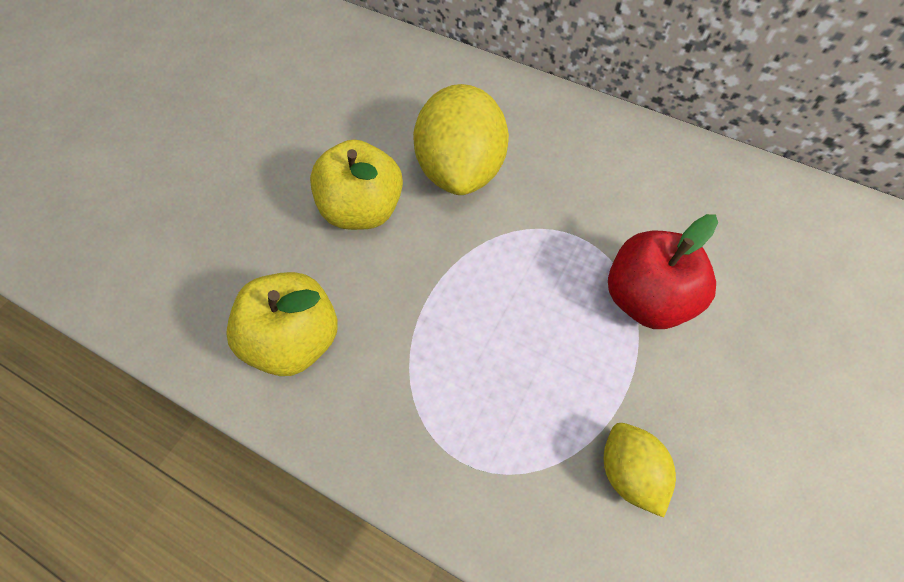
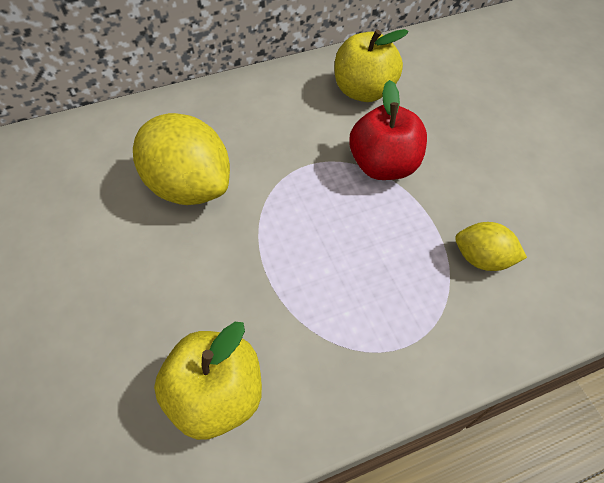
camera: 50 degrees left, 5 degrees down
(362, 210) = (153, 269): yellow apple -> yellow apple (364, 91)

